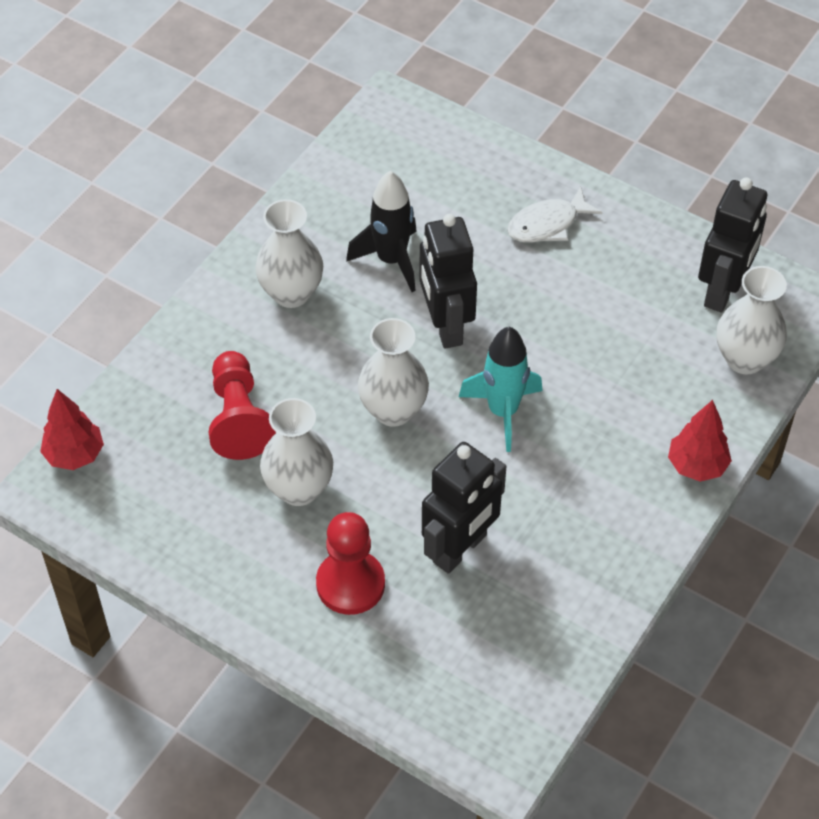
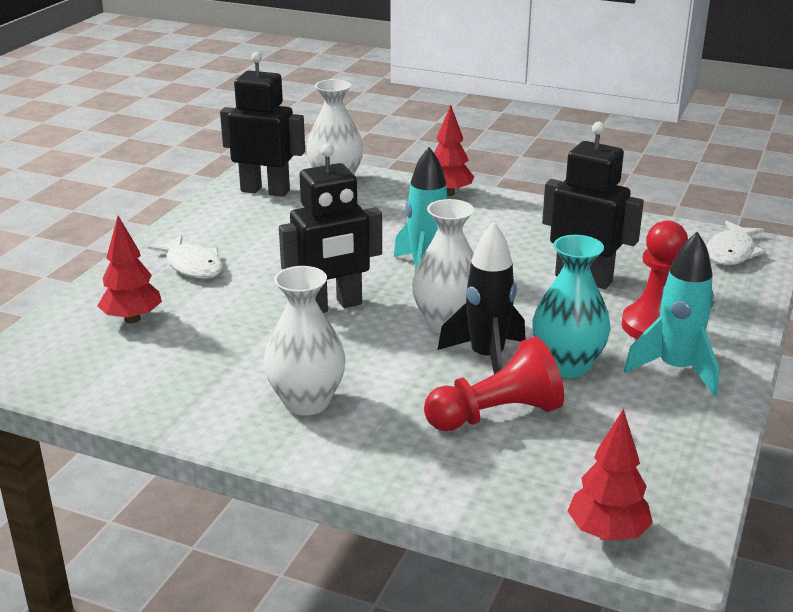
camera: 100 degrees left, 25 degrees down
(270, 575) = (675, 370): none -> turquoise rocket
(299, 489) = (567, 366): white vase -> turquoise vase
(391, 260) = (248, 344): black rocket -> black rocket (487, 358)
(452, 182) = (132, 319): none -> red tree
(496, 721) = (731, 252): none -> white fish

